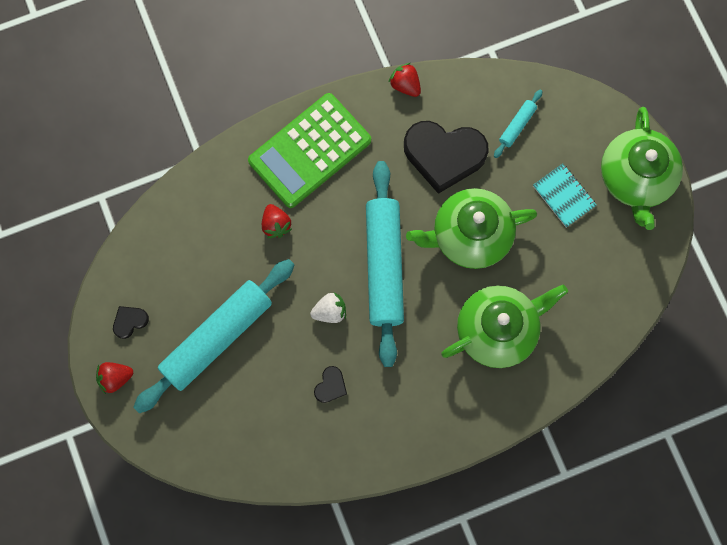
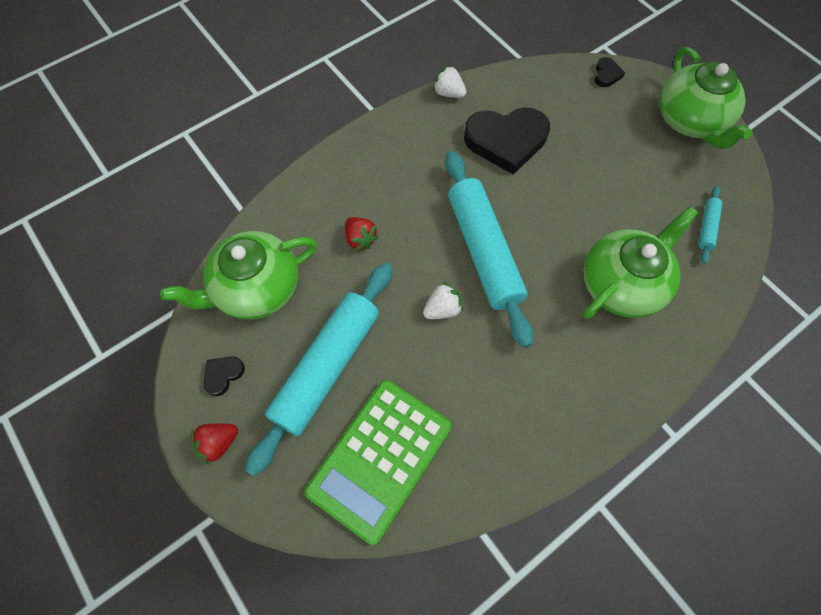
camera: 15 degrees left, 10 degrees down
(310, 151) = (375, 166): green calculator -> green calculator (380, 458)
(330, 386) = (468, 386): black heart -> black heart (606, 74)
(405, 85) = (448, 93): red strawberry -> white strawberry
(469, 236) = (558, 204): green teapot -> green teapot (256, 288)
(517, 126) = (564, 103): turquoise rolling pin -> turquoise rolling pin (707, 227)
(564, 196) = (632, 149): turquoise notebook -> none

